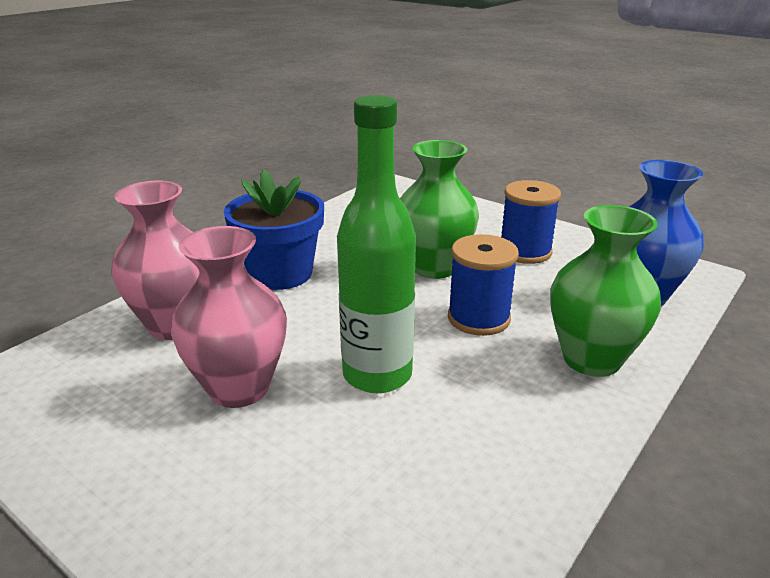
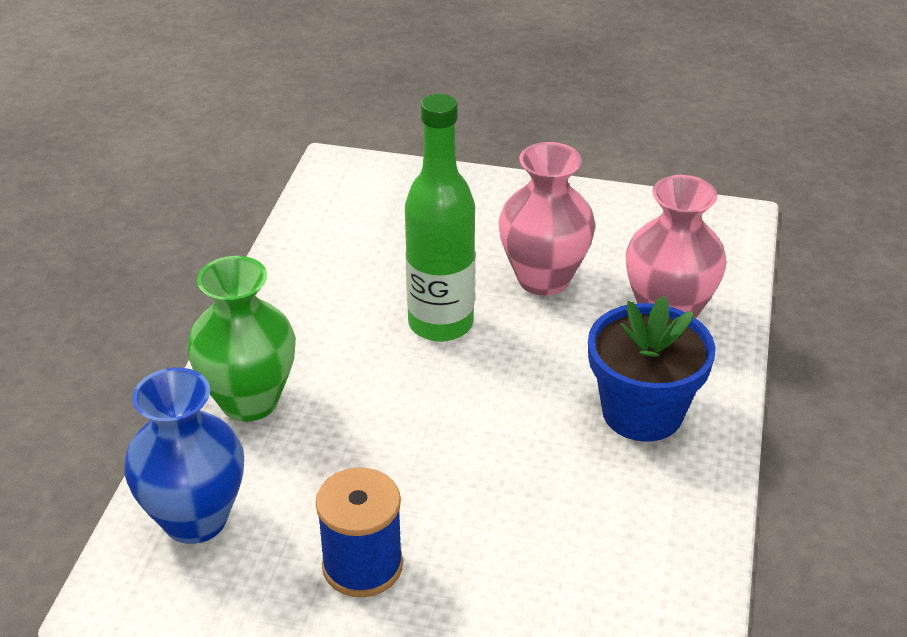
camera: 155 degrees right, 10 degrees up
(434, 267) = (470, 486): green vase -> none
(478, 318) = (378, 418): blue spool -> none

